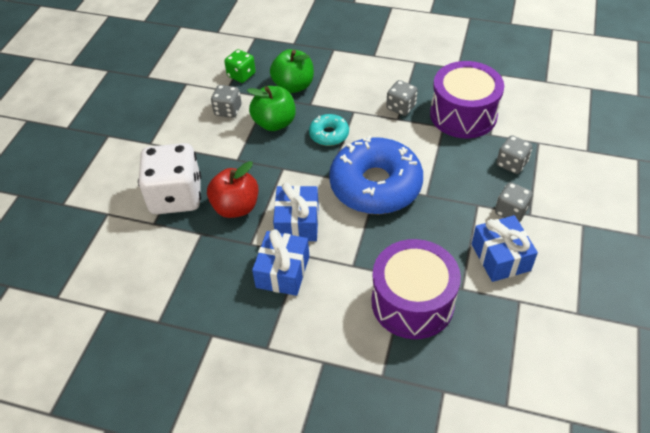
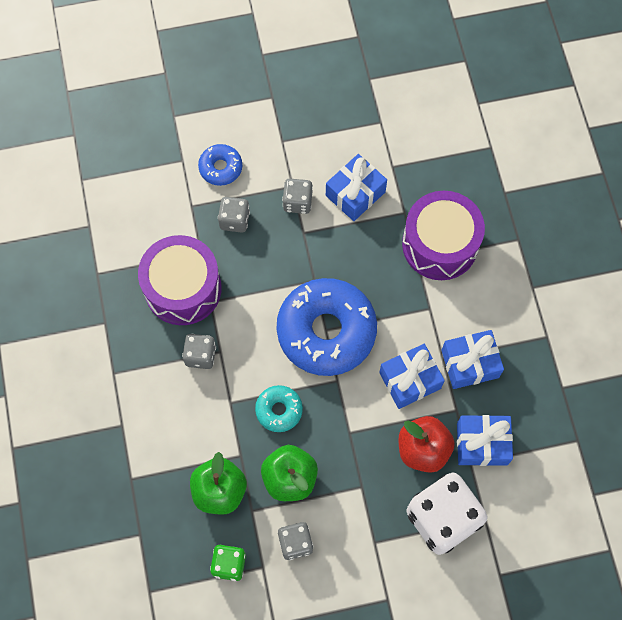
camera: 120 degrees left, 20 degrees up
(210, 248) = (482, 444): none -> blue gift
(569, 172) = (220, 168): none -> blue donut

